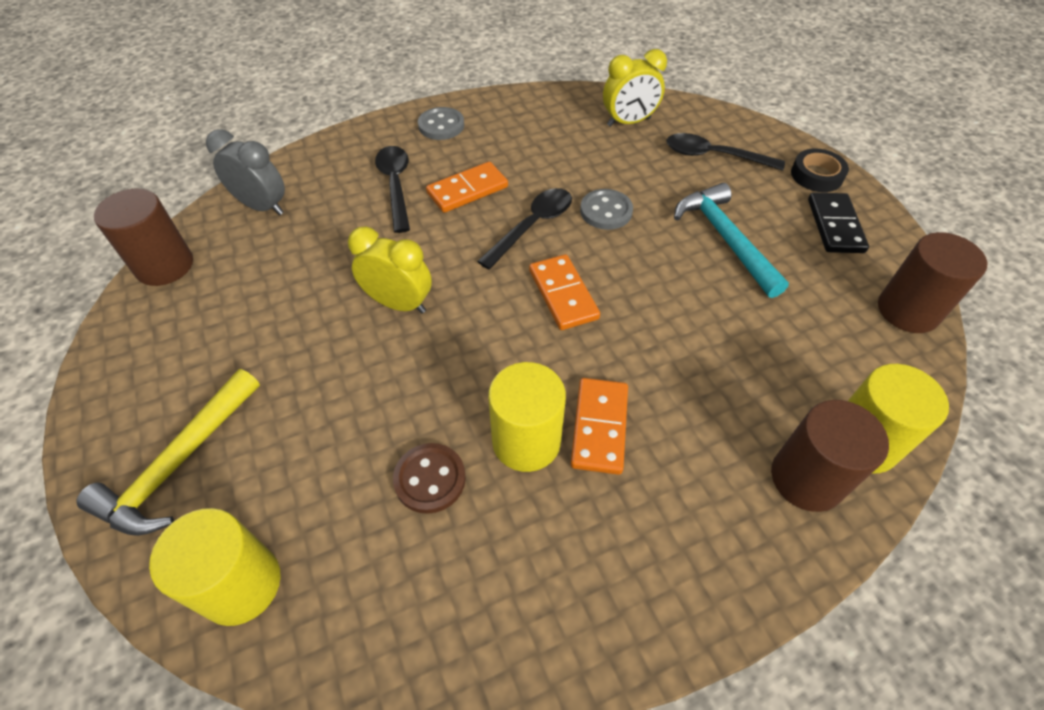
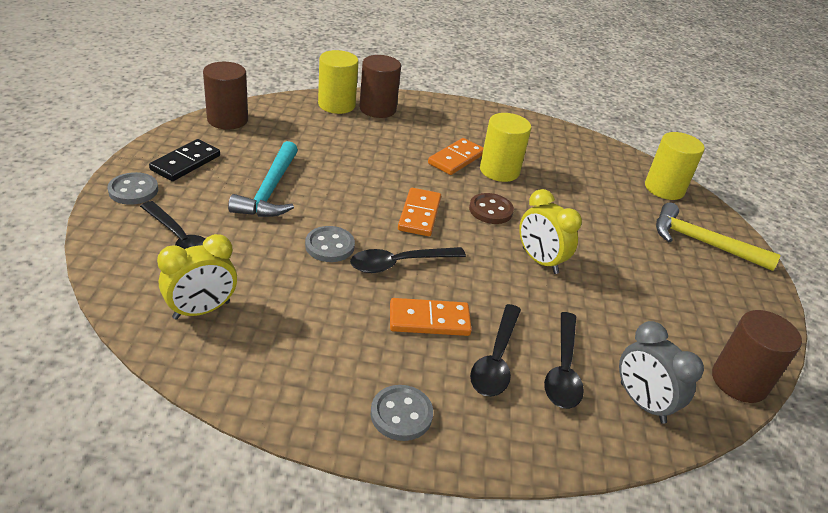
camera: 155 degrees left, 15 degrees down
(179, 463) = (702, 243): yellow hammer -> yellow hammer turned 120 degrees counterclockwise
(336, 203) = (563, 369): none -> black spoon
(430, 479) = (559, 180): brown button -> brown button (490, 210)
(628, 122) = (201, 310): yellow clock -> yellow clock turned 135 degrees clockwise
(816, 175) = (133, 190): black tape -> grey button

